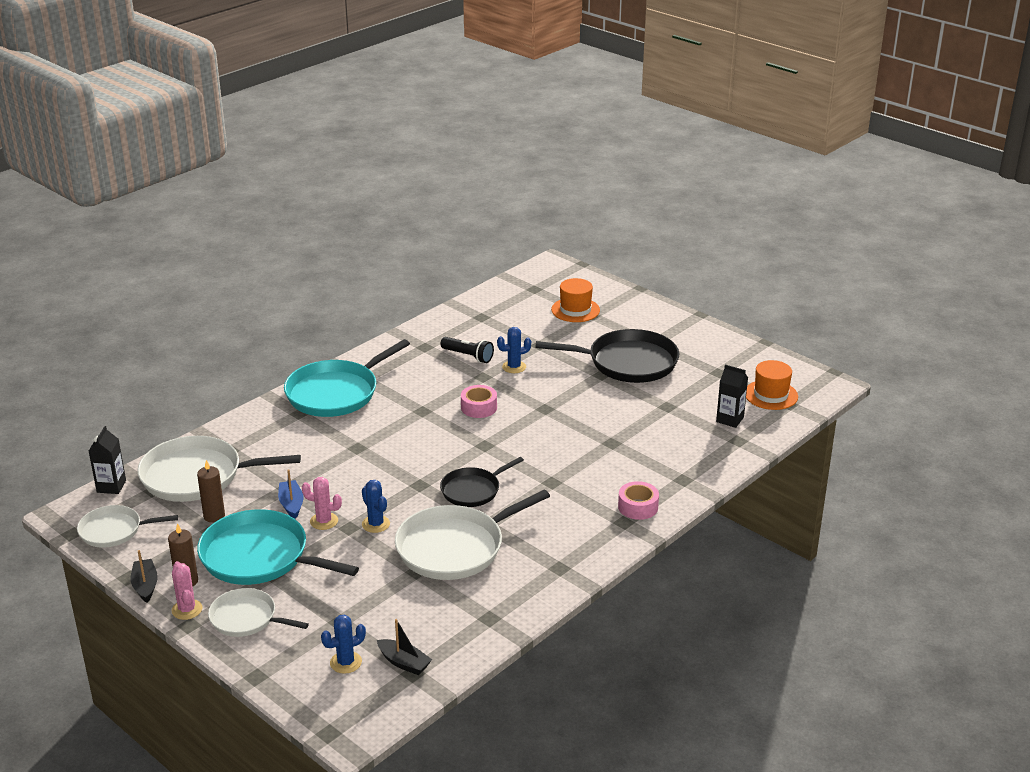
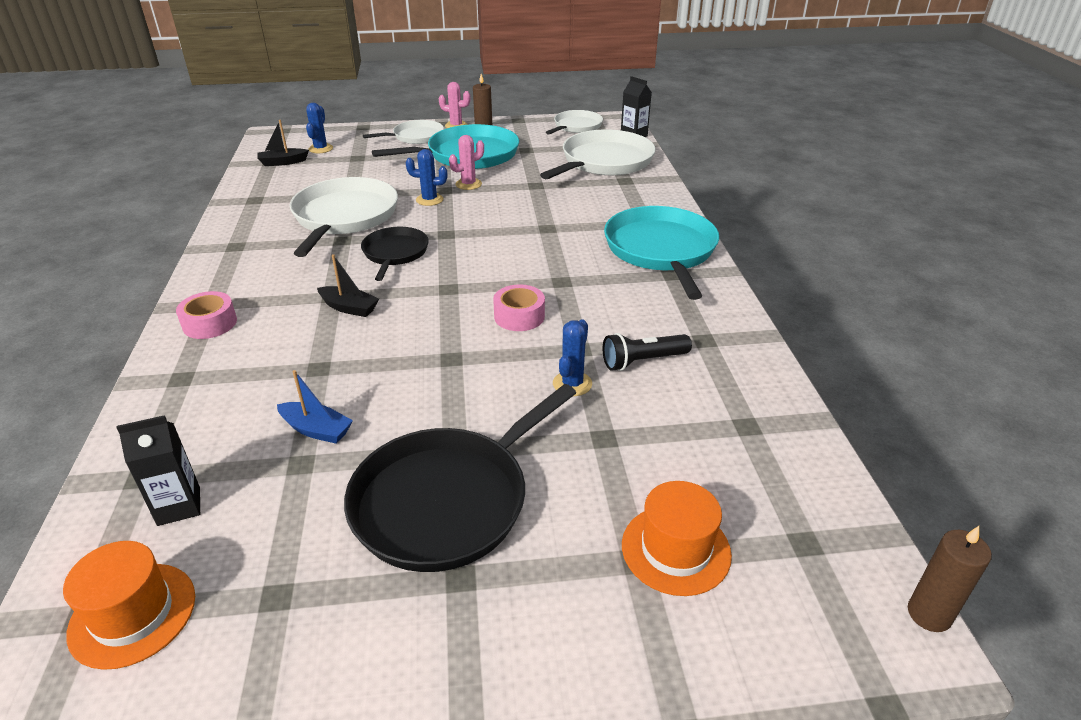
camera: 130 degrees right, 5 degrees up
(145, 586) = (500, 122): black boat -> black boat (349, 308)
(214, 516) = (541, 154): brown candle -> brown candle (929, 614)
(291, 504) = (510, 180): blue boat -> blue boat (316, 430)

